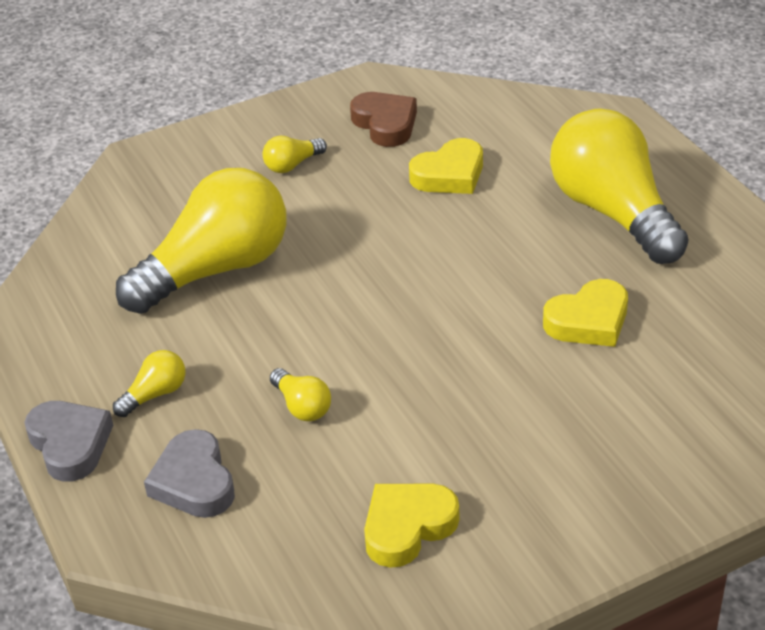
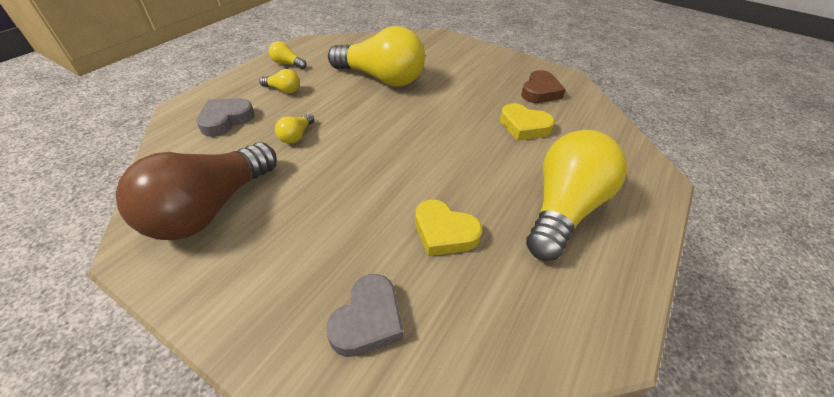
camera: 55 degrees right, 5 degrees up
(70, 444) = (240, 79): grey heart -> grey heart (368, 320)
(292, 165) = (477, 75): yellow light bulb -> yellow light bulb (287, 64)
(407, 527) = (210, 208): yellow heart -> brown light bulb

